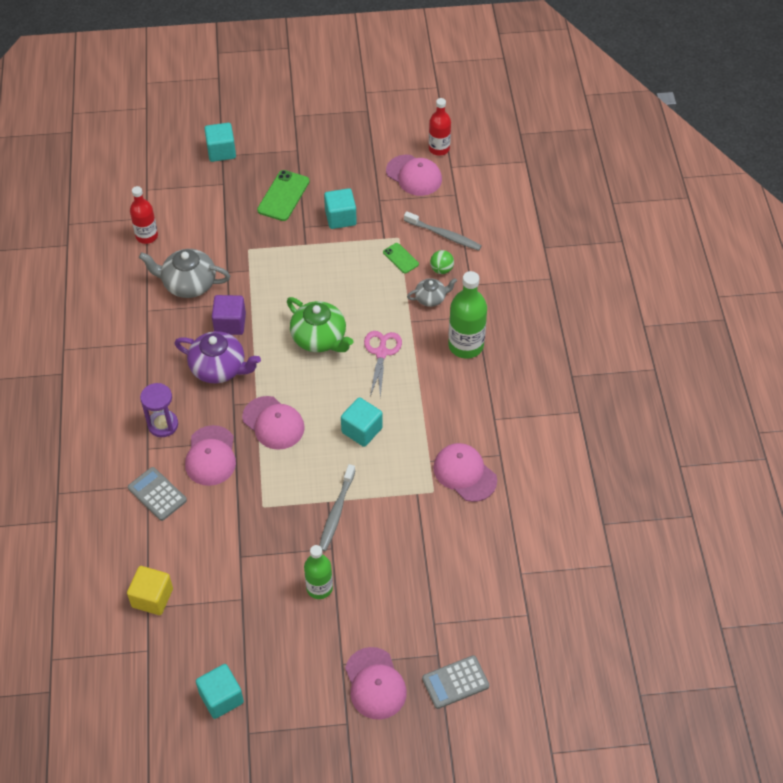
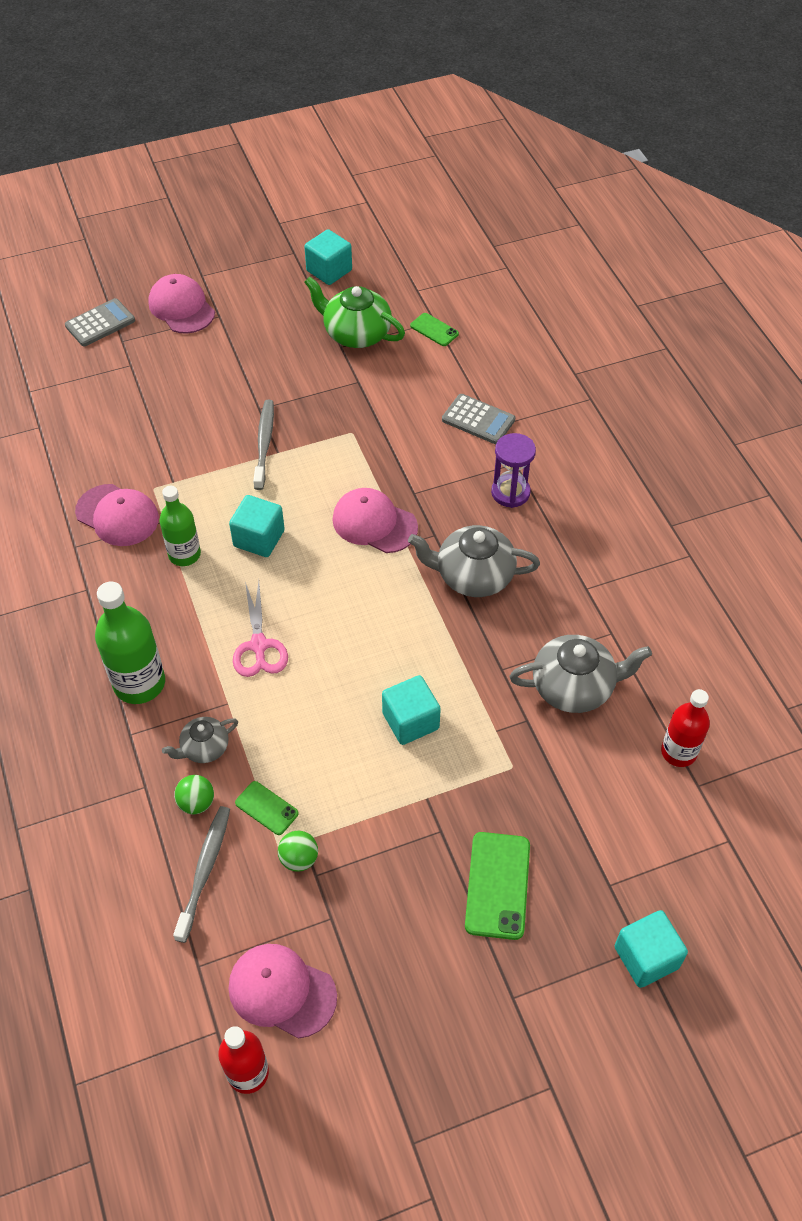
camera: 165 degrees right, 0 degrees up
(152, 598) = (434, 330): yellow cube -> green phone
(211, 456) = (435, 471): pink cap -> none
(219, 368) = (473, 575): purple teapot -> grey teapot
(230, 323) = (486, 640): purple cube -> none
(319, 338) = (352, 647): green teapot -> green teapot (356, 333)
(319, 588) = (261, 371): green bottle -> green bottle (184, 554)
(340, 218) = (386, 863): turquoise cube -> turquoise cube (410, 721)
(389, 230) = (299, 859): none -> green ball
(443, 235) = (204, 871): grey toothbrush -> grey toothbrush turned 90 degrees clockwise

